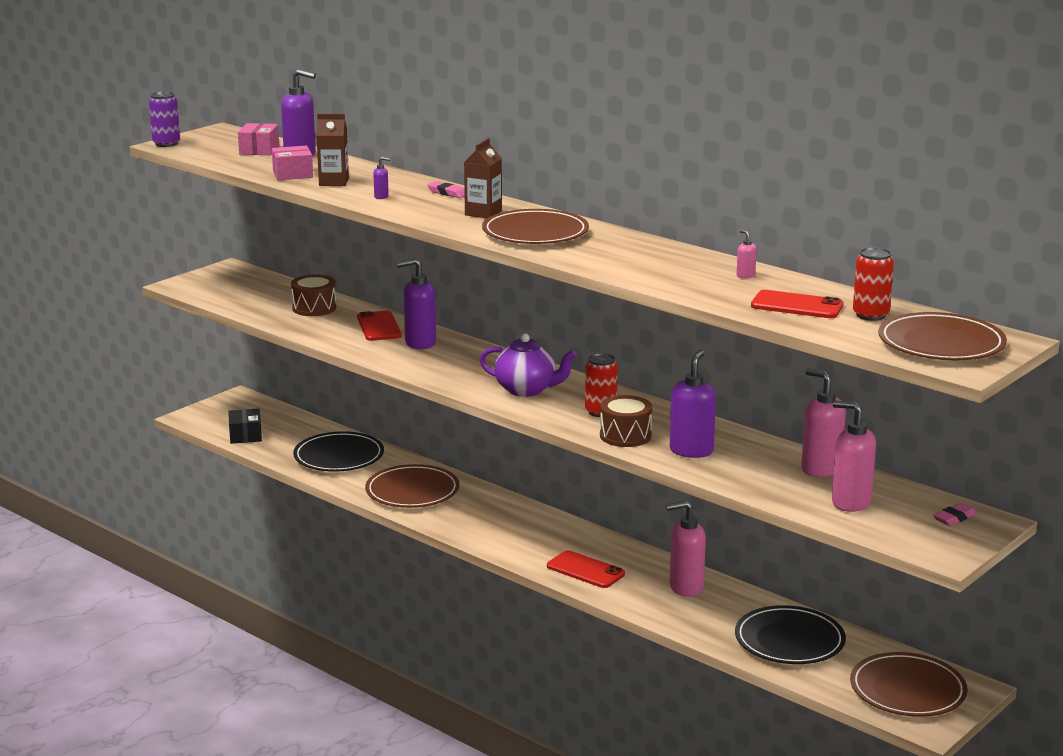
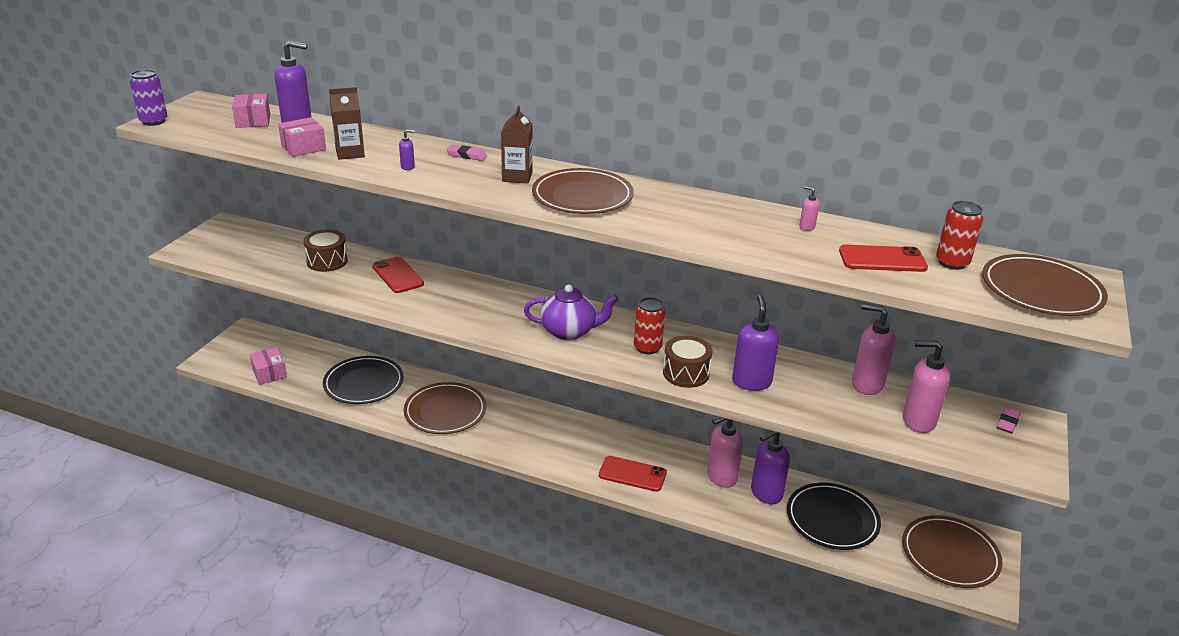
camera: 20 degrees left, 10 degrees up
(245, 435) = (269, 373): black box -> pink box
(420, 343) = (444, 290): purple soap dispenser -> purple soap dispenser (766, 493)

